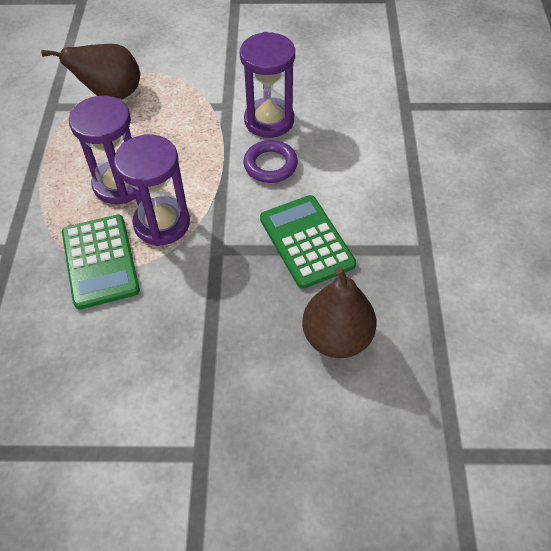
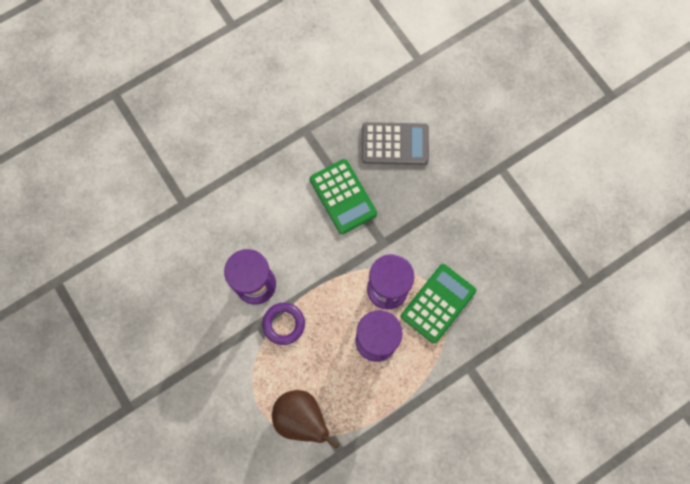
camera: 125 degrees left, 20 degrees up
(270, 165) = (296, 256): purple ring -> purple ring (284, 324)
(306, 241) = (343, 197): green calculator -> green calculator turned 60 degrees counterclockwise
(337, 337) = (395, 144): brown pear -> grey calculator

